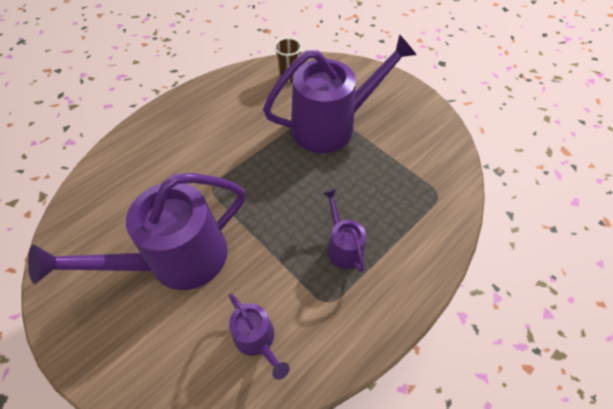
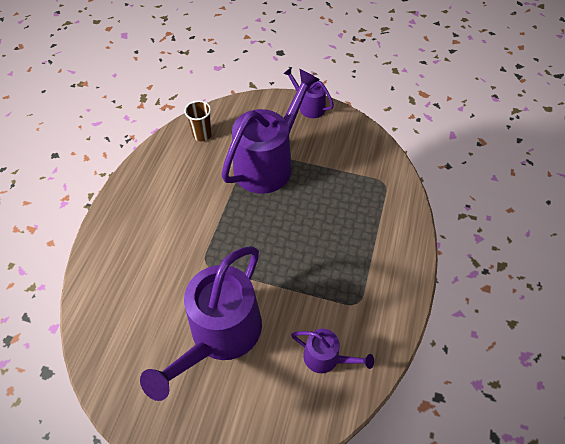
camera: 30 degrees left, 0 degrees up
(343, 246) = (341, 257): purple watering can -> purple watering can (309, 107)

